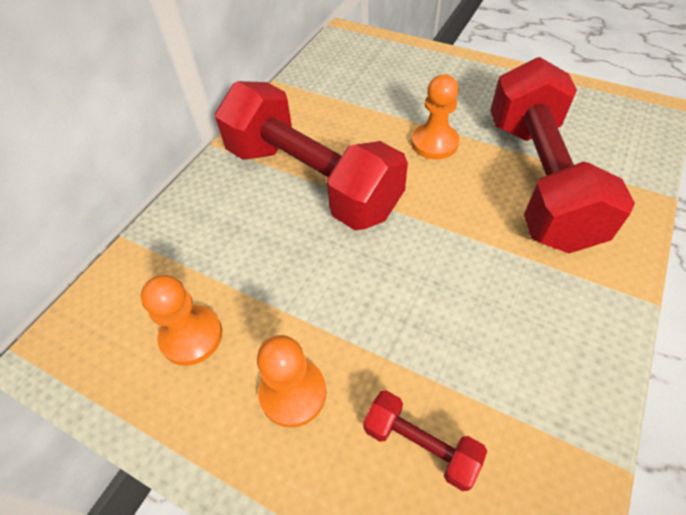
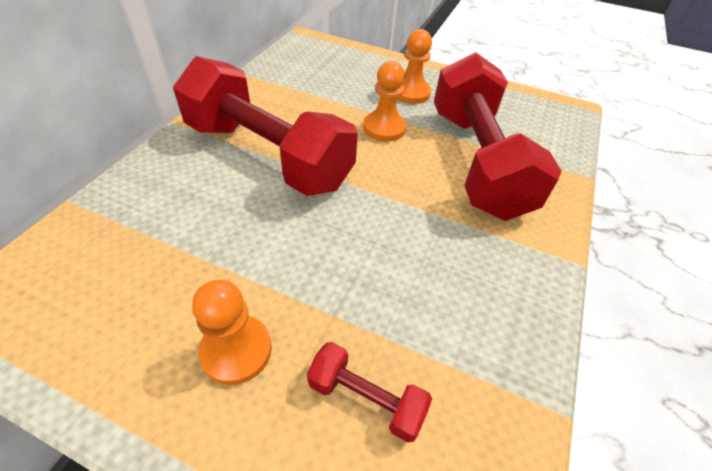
camera: 10 degrees left, 5 degrees down
(191, 336) = (132, 296): orange pawn -> orange pawn (410, 93)

